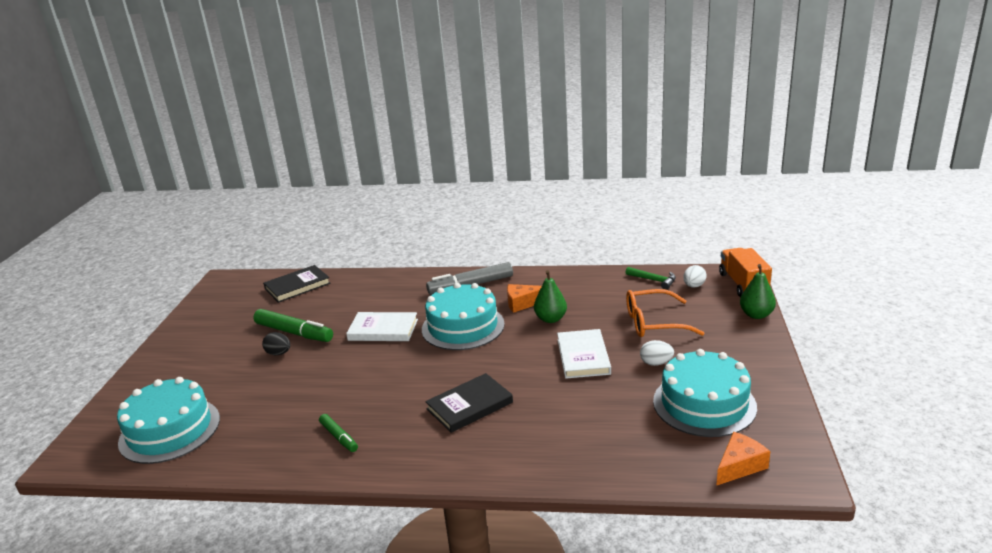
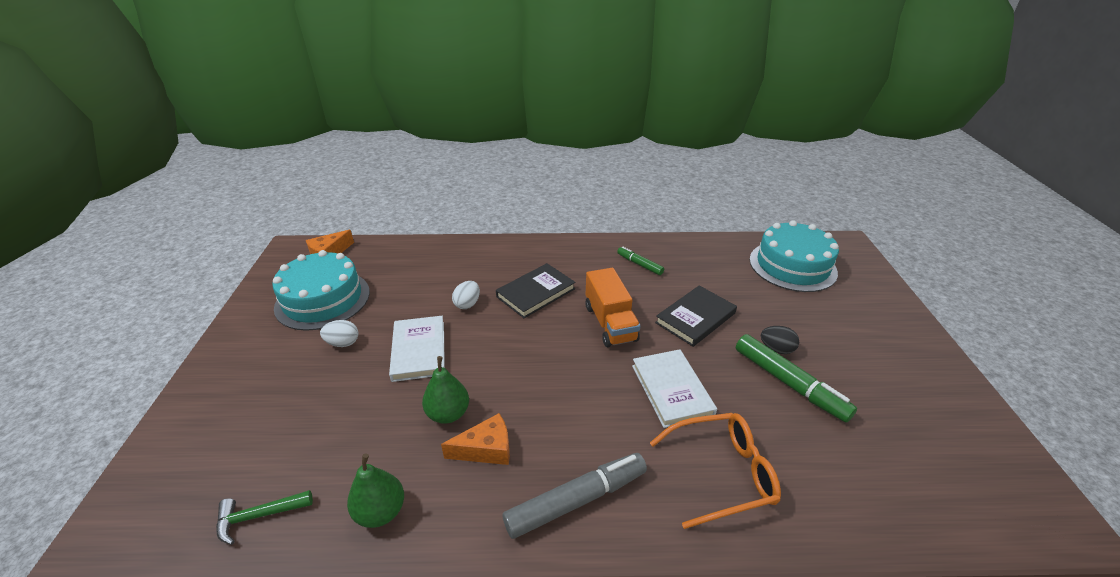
camera: 170 degrees right, 10 degrees up
(294, 332) = (789, 383): green marker -> green marker turned 150 degrees counterclockwise
(297, 286) = (889, 498): black book -> black book (695, 318)
(383, 330) = (672, 390): white book -> white book turned 75 degrees clockwise
(463, 326) = (566, 397): turquoise cake -> none
(654, 280) = (258, 516): green hammer -> green hammer turned 45 degrees counterclockwise
(654, 323) = (312, 407): orange glasses -> orange glasses (721, 473)
(694, 286) = (203, 498): white egg -> white egg (467, 304)
(743, 284) = (121, 503): orange truck -> orange truck (610, 323)
(756, 315) = (168, 425): green pear -> green pear (381, 511)

